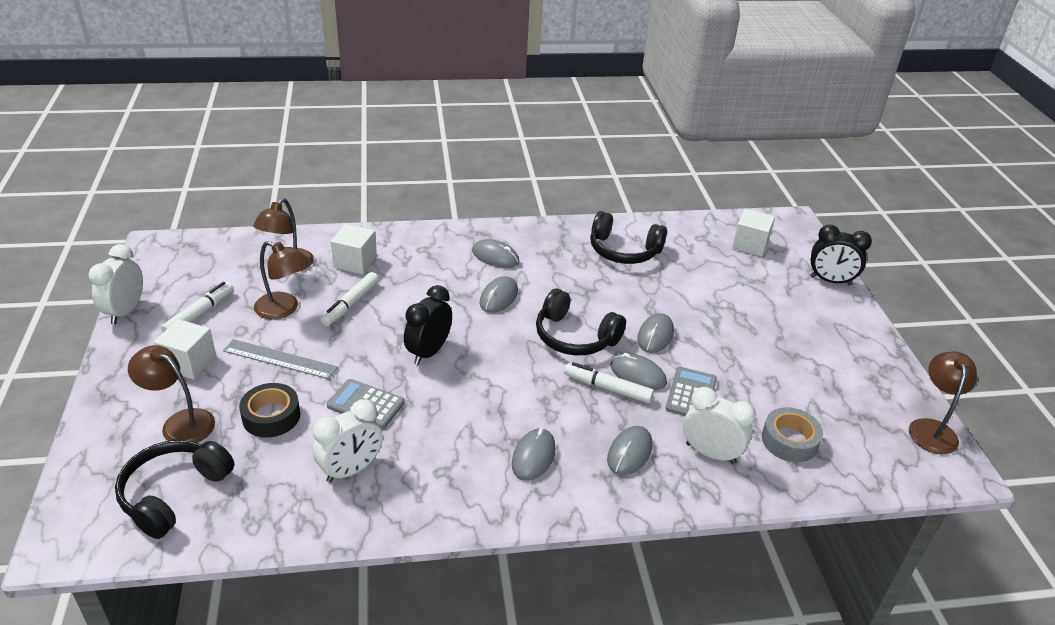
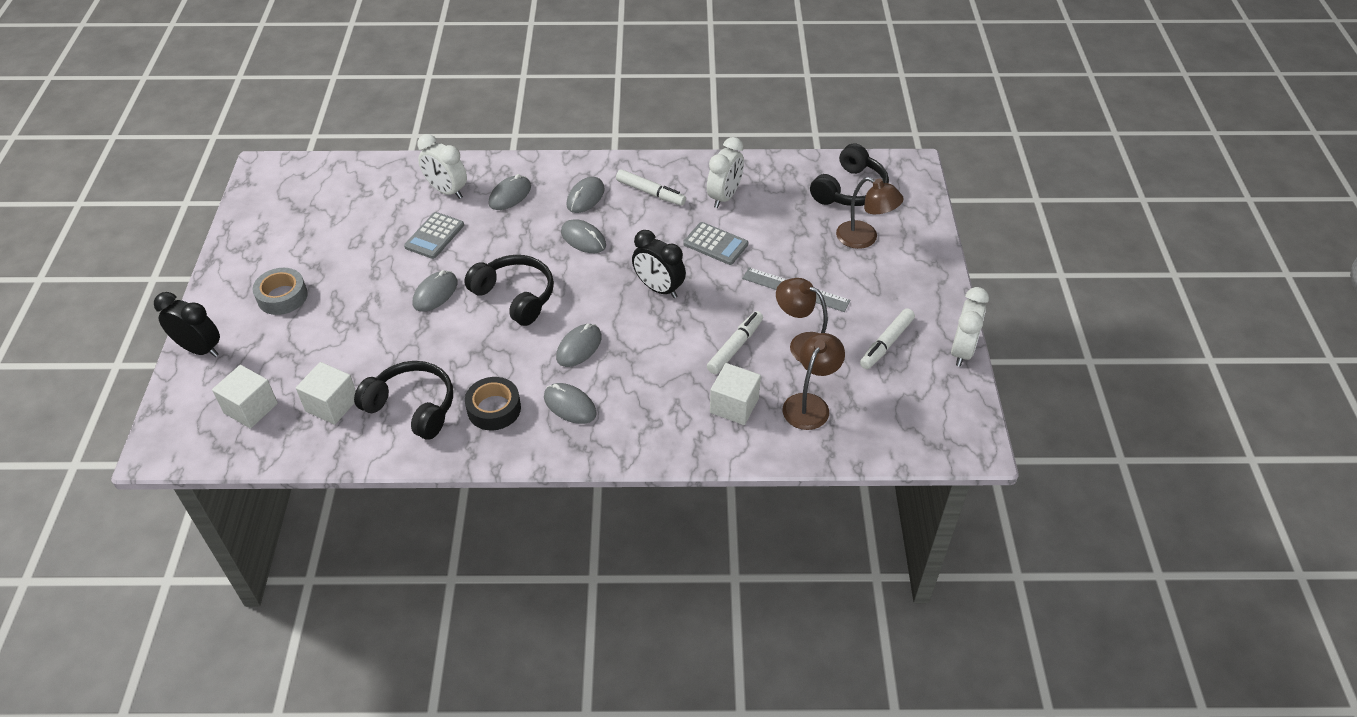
camera: 170 degrees left, 10 degrees up
(189, 363) = (876, 290): white cube -> white cube (332, 405)
(271, 416) = (792, 239): black tape -> black tape (494, 409)
(351, 470) = (724, 197): white clock -> white clock turned 150 degrees clockwise
(428, 352) = (658, 289): black clock -> black clock turned 90 degrees clockwise
(607, 388) = (505, 245): white marker -> white marker (650, 193)
(638, 374) = (472, 256): grey mouse -> grey mouse (583, 239)
(789, 441) = (377, 196): grey tape -> grey tape (282, 296)
(932, 429) = (252, 197): brown lamp -> none

